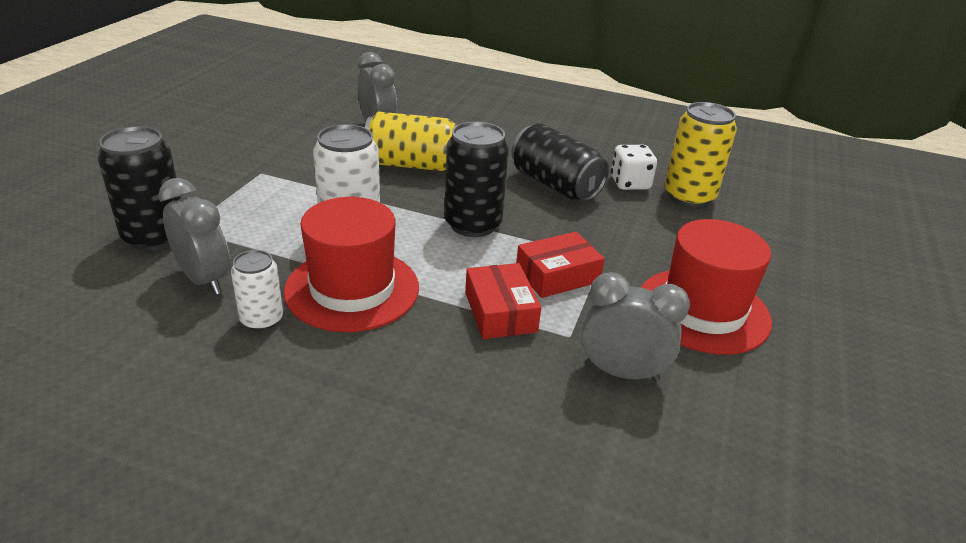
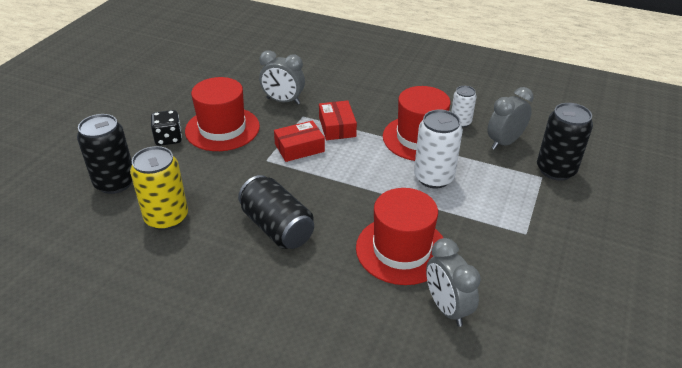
camera: 175 degrees left, 5 degrees up
(204, 279) = (504, 142): grey clock -> grey clock turned 90 degrees clockwise
(412, 164) = (401, 249): yellow can -> red hat
(473, 224) = (349, 184): black can -> black can (115, 183)
(630, 183) = (209, 232): white dice -> none
(778, 293) = (168, 139): none -> black dice

